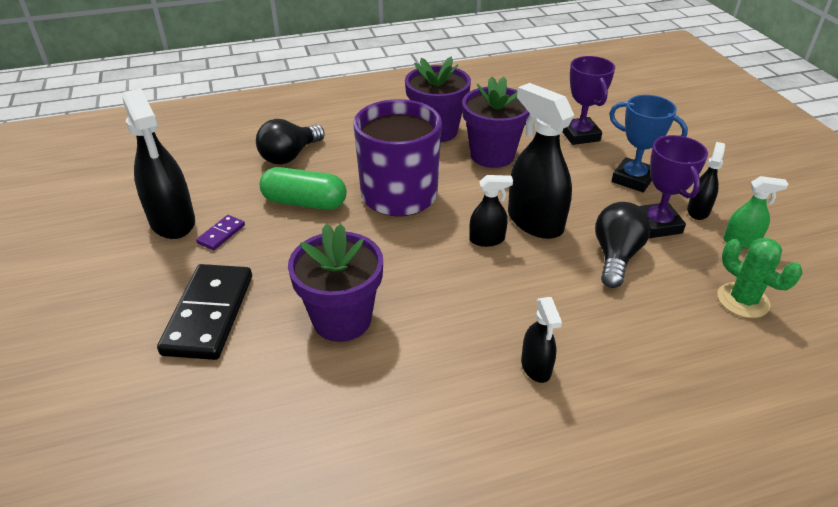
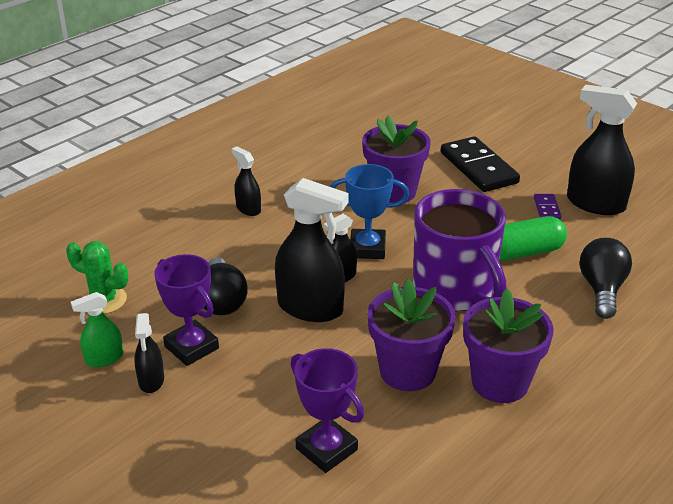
camera: 150 degrees right, 5 degrees down
(633, 179) = (233, 398): blue trophy -> blue trophy (367, 248)

